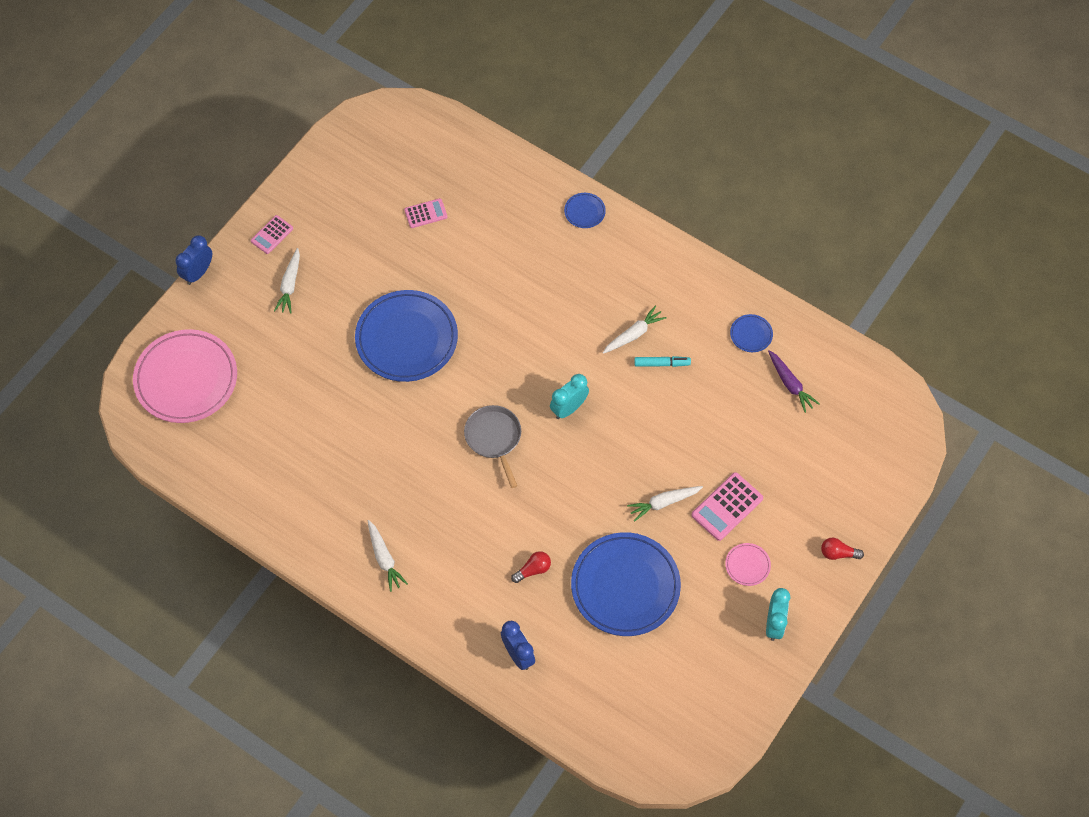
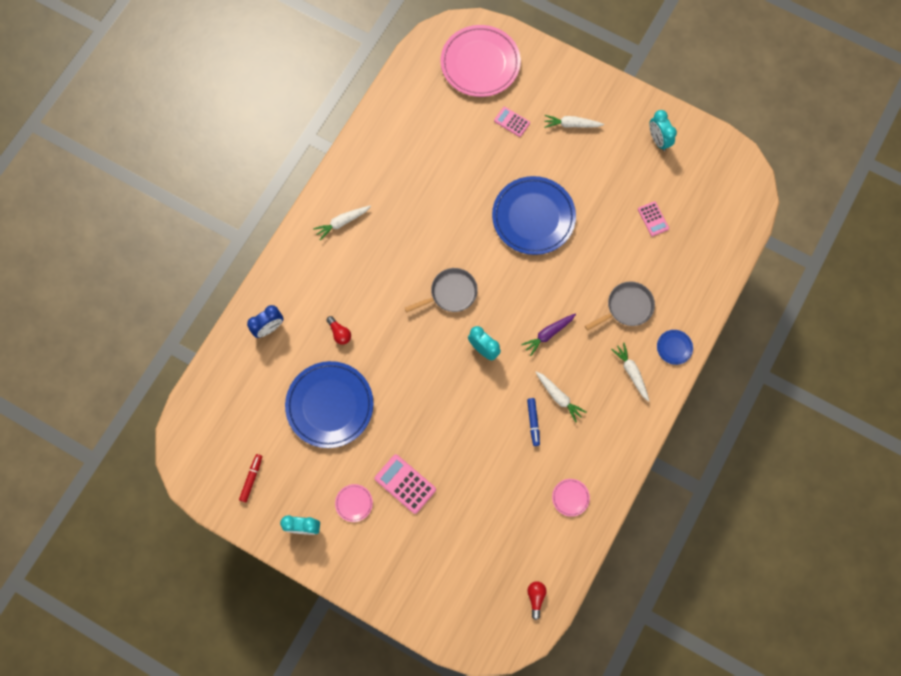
camera: 85 degrees right, 10 degrees up
(198, 273) = (573, 57): blue clock -> none
(272, 235) = (615, 105): pink calculator -> pink calculator (512, 122)
(325, 196) = (658, 140): none -> turquoise clock
(531, 253) = (627, 307): none -> grey pan
(662, 364) = (533, 422): turquoise marker -> blue marker
(664, 503) = (405, 431): white carrot -> white carrot (631, 372)
(712, 683) = (251, 478): none -> red marker
(751, 334) = (570, 497): blue plate -> pink plate
(790, 384) = (525, 534): purple carrot -> purple carrot (548, 334)
(838, 553) = (369, 580): red light bulb -> red light bulb (536, 597)

